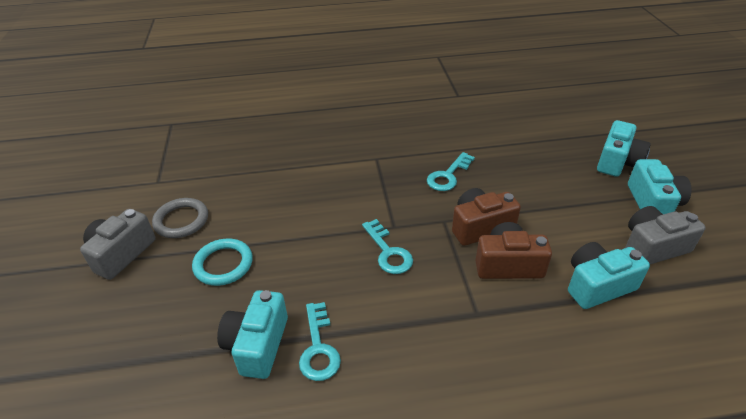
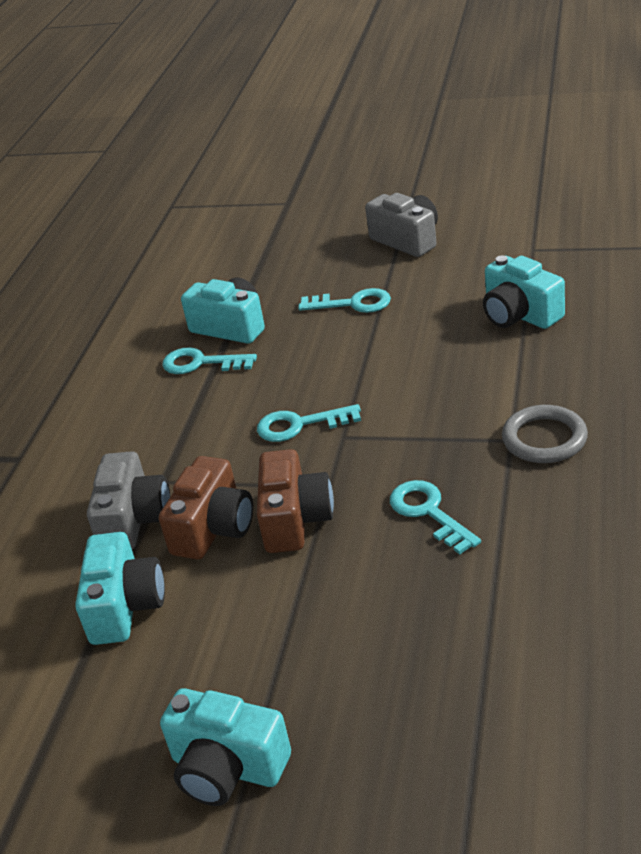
camera: 115 degrees right, 5 degrees down
(181, 220) = (444, 272): grey ring -> grey ring (544, 439)
(223, 264) = (353, 303): turquoise ring -> turquoise key
(617, 162) = (362, 775): turquoise camera -> turquoise camera (520, 315)
(653, 247) = (142, 708): grey camera -> grey camera (134, 520)

